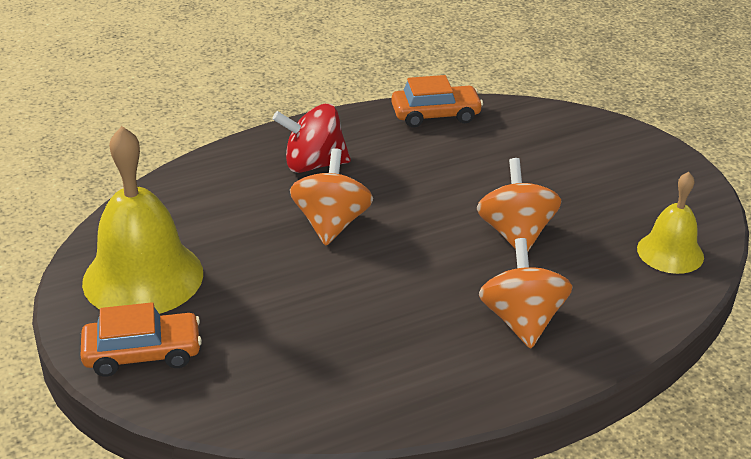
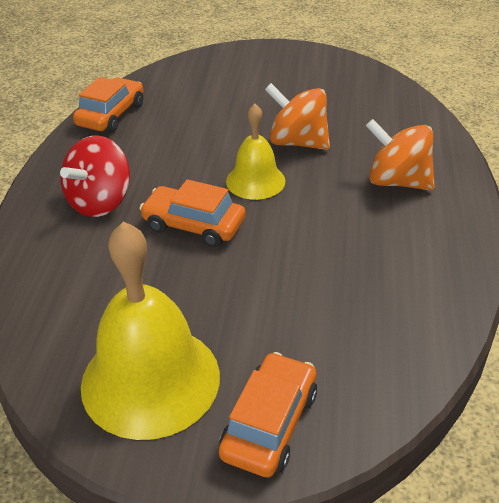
camera: 55 degrees left, 5 degrees up
(331, 224) = (193, 225): orange spinning top -> orange car
(670, 252) = (375, 93): yellow bell -> yellow bell (255, 181)

